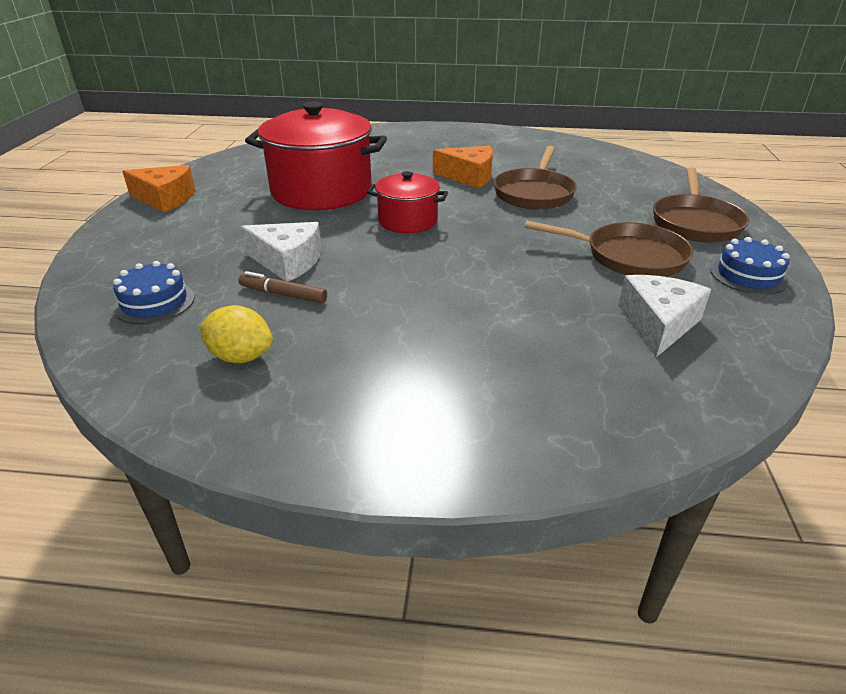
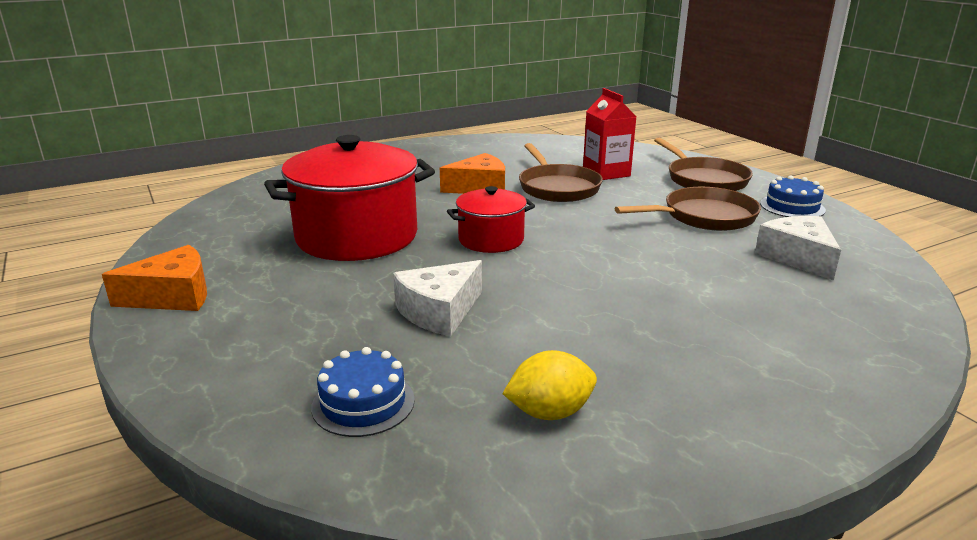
camera: 35 degrees left, 10 degrees down
(283, 294) = (489, 342): brown marker -> none
(287, 261) = (439, 311): white cheese -> white cheese turned 150 degrees clockwise
(603, 191) = (606, 173): none -> red carton

